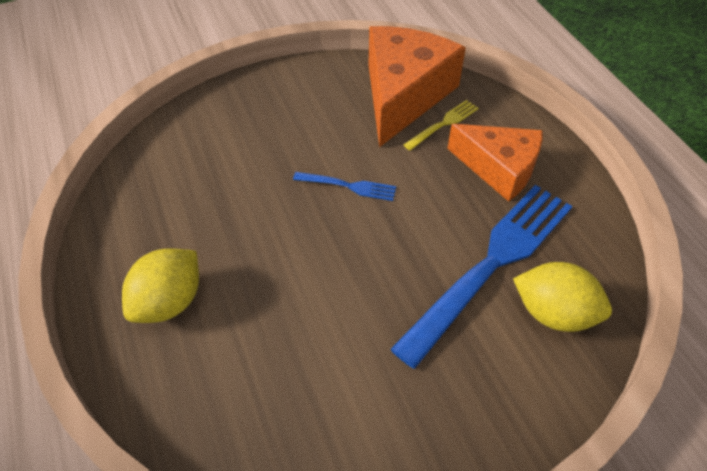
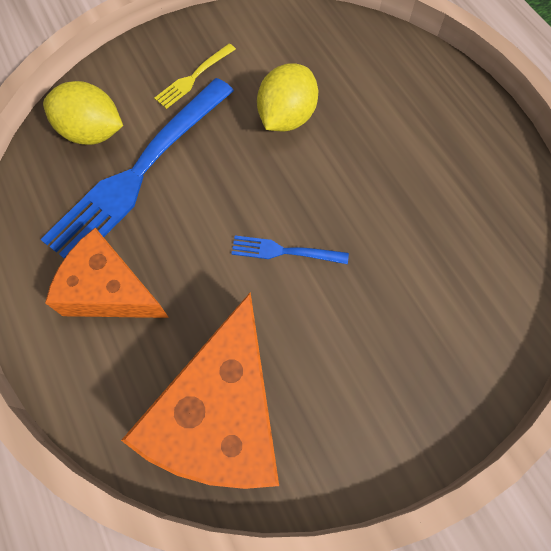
camera: 175 degrees right, 15 degrees up
(169, 302) = (426, 118): yellow lemon -> yellow lemon (286, 117)
(443, 124) = (170, 360): yellow fork -> yellow fork (194, 77)

